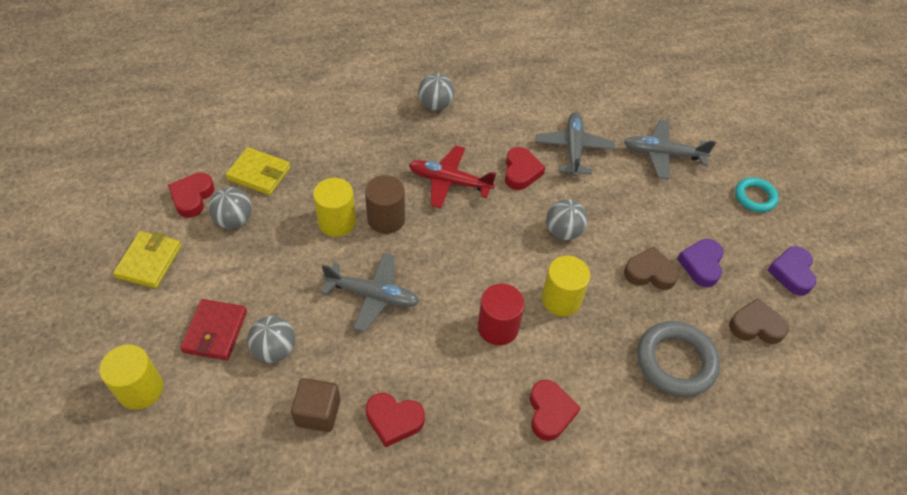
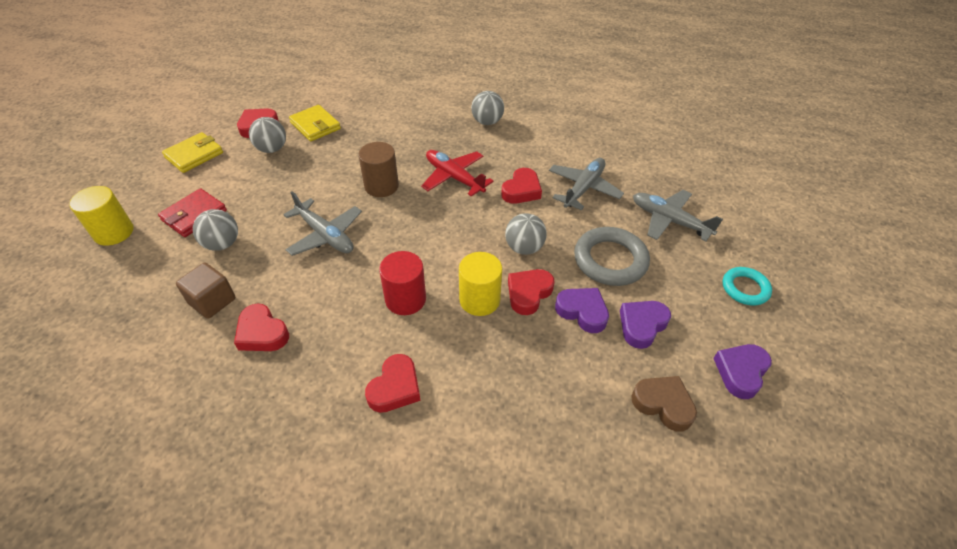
camera: 30 degrees right, 5 degrees down
(337, 222) = (343, 175): yellow cylinder -> none
(596, 275) = (528, 293): none -> red heart
(650, 273) = (582, 312): brown heart -> purple heart
(676, 361) = (551, 399): grey ring -> grey ring (610, 260)

